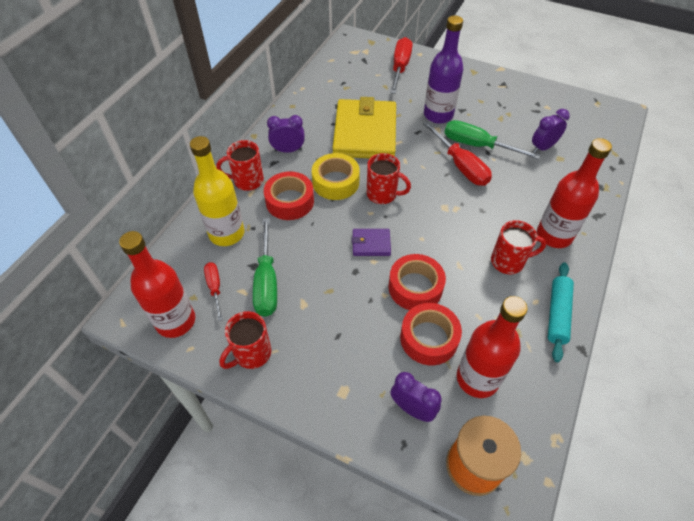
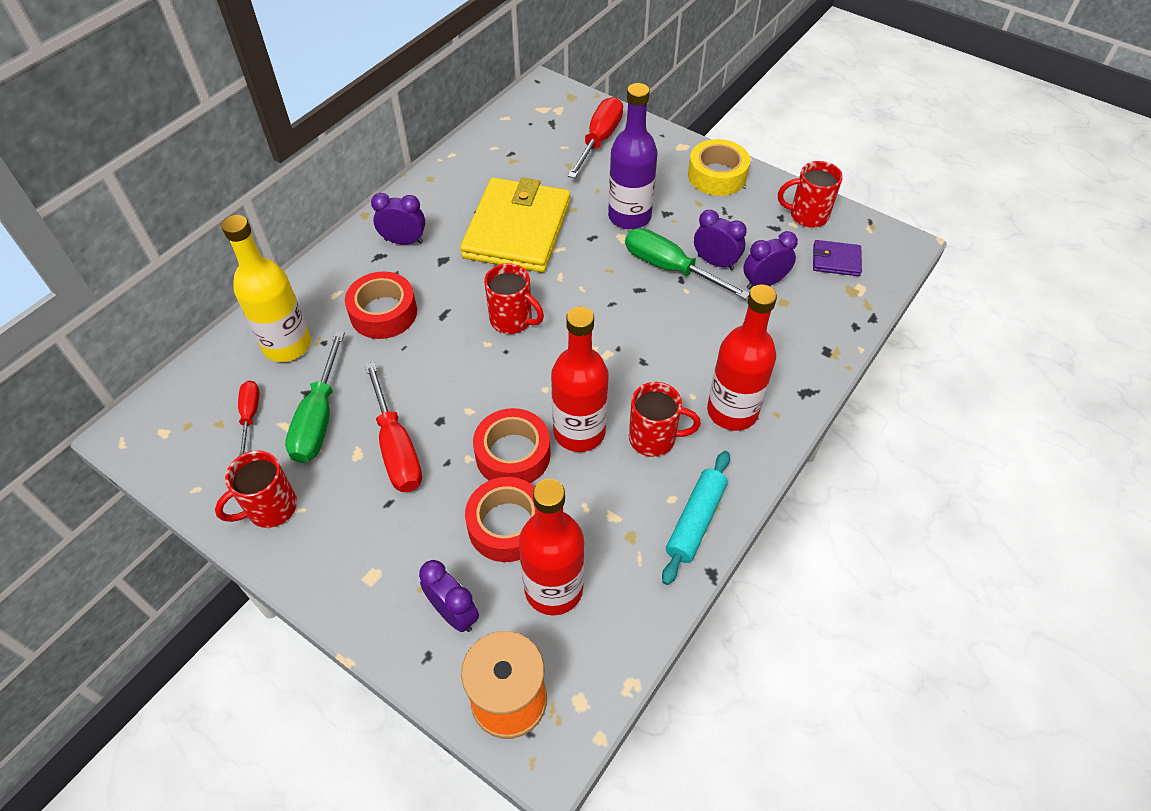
camera: 10 degrees right, 0 degrees up
(175, 321) = (188, 451): red bottle -> red bottle (579, 432)
(247, 181) = (336, 277): red mug -> red mug (807, 215)
(335, 182) = (454, 294): yellow tape -> yellow tape (717, 175)
(371, 244) = (473, 386): purple wallet -> purple wallet (836, 260)
(461, 166) = (636, 294): red screwdriver -> red screwdriver (396, 448)
(506, 138) = (715, 262): none -> purple clock

